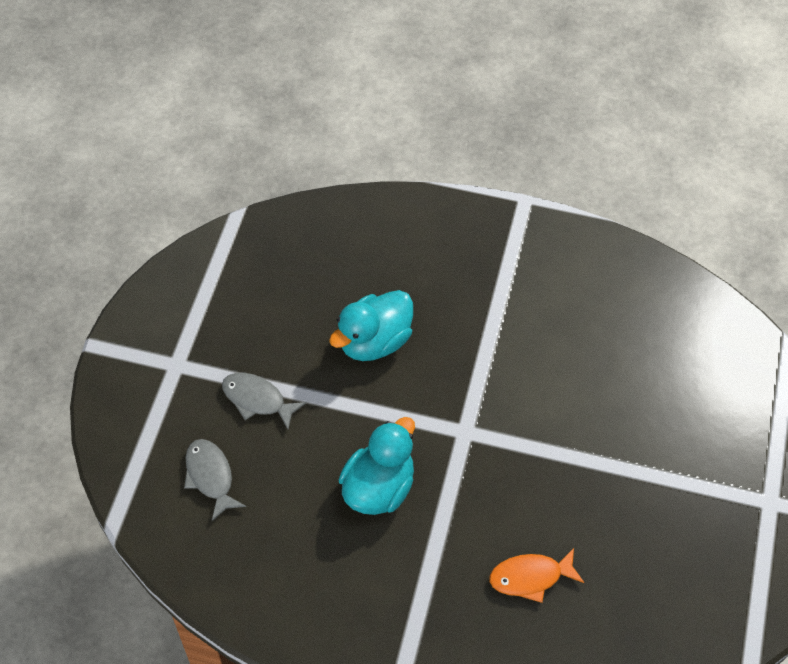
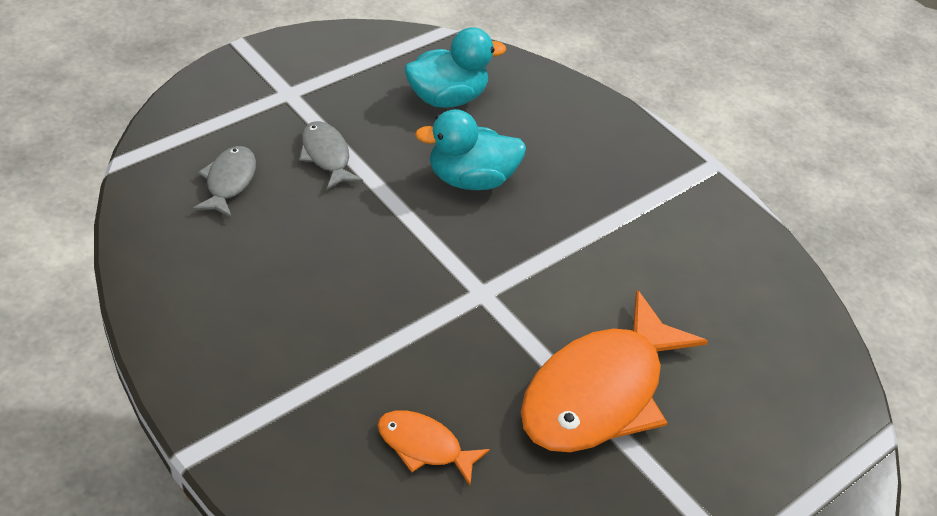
camera: 30 degrees right, 10 degrees down
(379, 487) = (359, 282): turquoise duck -> turquoise duck (446, 97)
(600, 450) = (599, 392): none -> orange fish

